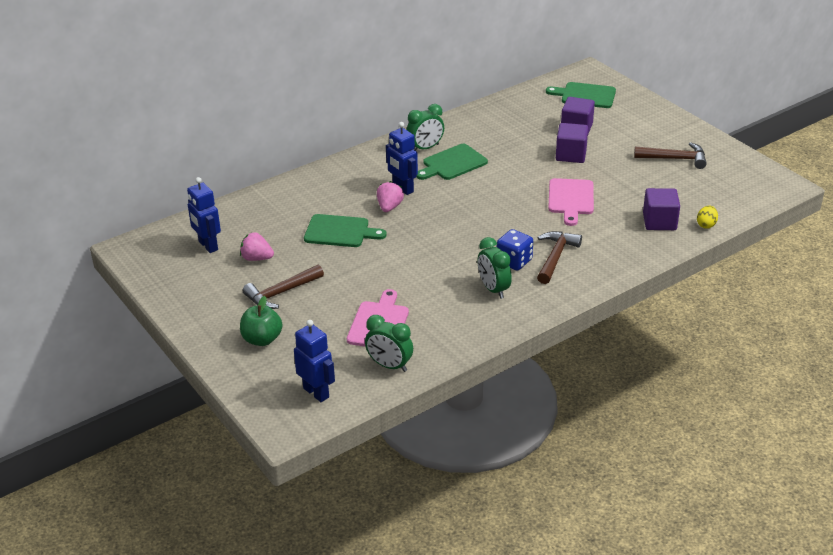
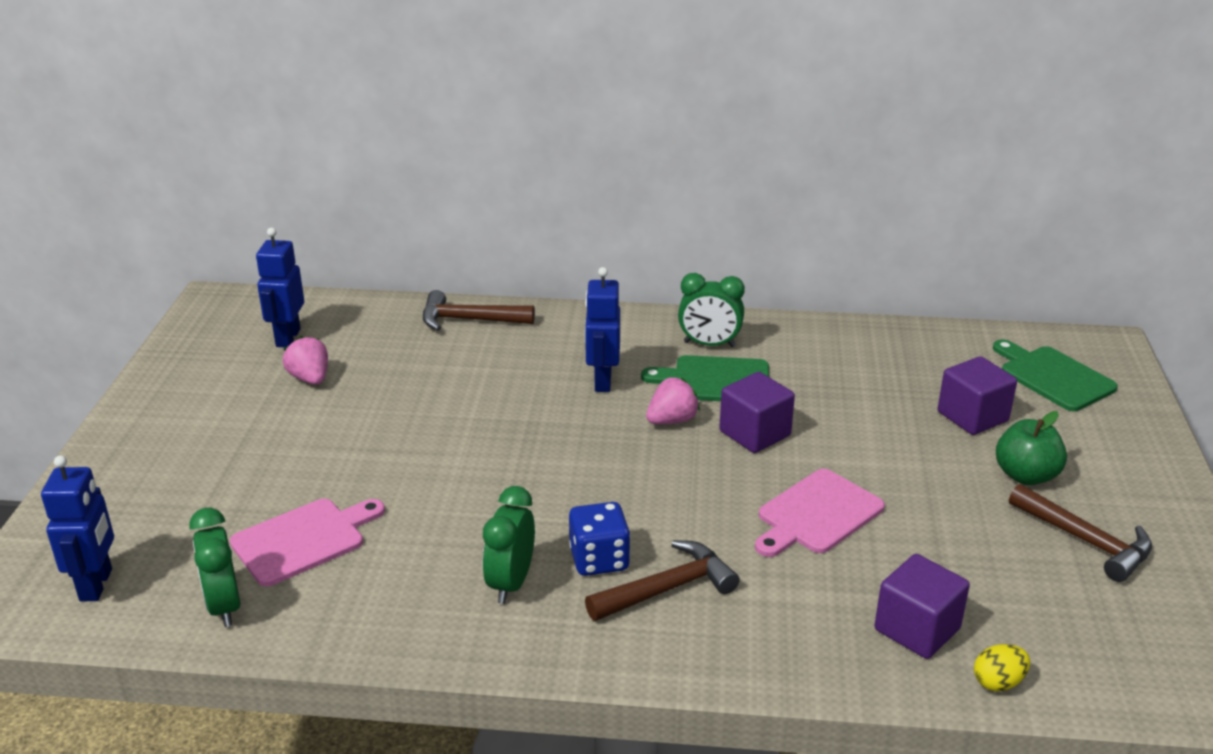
camera: 40 degrees right, 5 degrees down
(262, 339) = (158, 478): green apple -> green apple (1025, 476)
(281, 293) = (266, 434): brown hammer -> brown hammer (469, 320)
(340, 232) = (446, 396): green cutting board -> none
(389, 207) = (550, 396): pink strawberry -> pink strawberry (672, 420)
(571, 155) = (909, 450): purple cube -> purple cube (754, 433)

